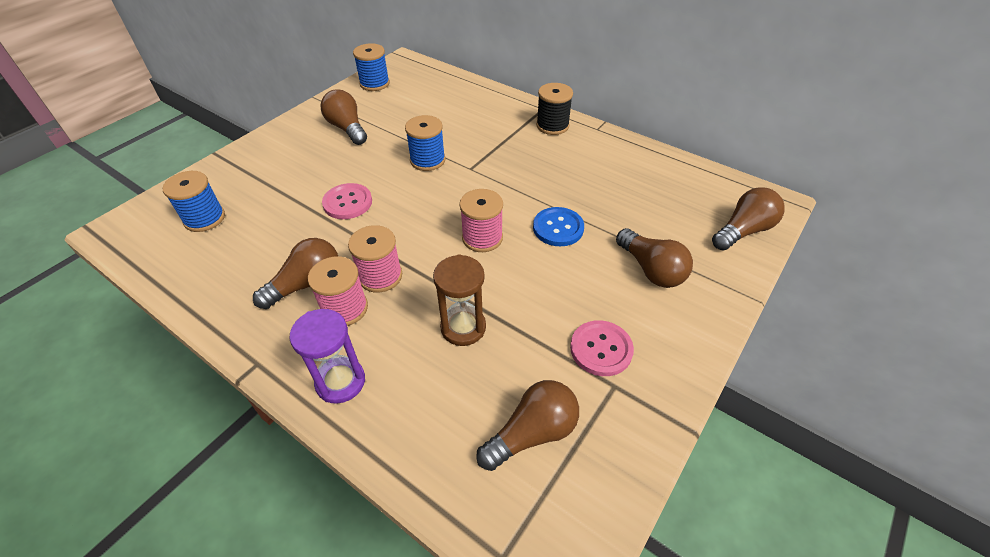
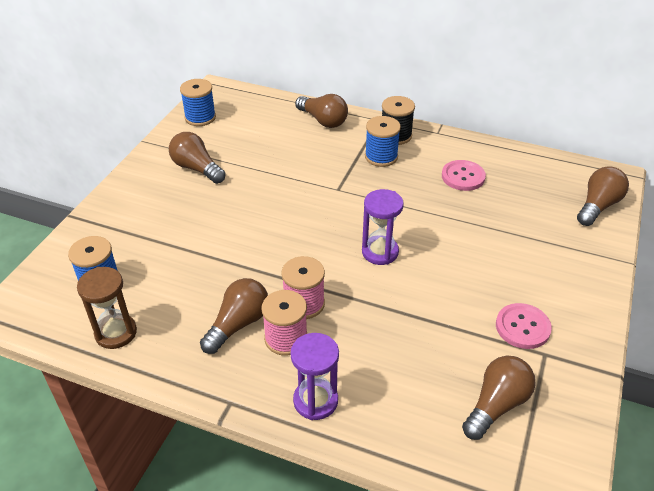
camera: 15 degrees left, 5 degrees down
(347, 202) = (237, 242): pink button -> pink button (463, 177)
(427, 160) = (293, 188): blue spool -> blue spool (381, 157)
(463, 327) = (400, 333): brown hourglass -> brown hourglass (116, 333)
(482, 238) = (380, 252): pink spool -> purple hourglass
(558, 228) = (443, 231): blue button -> none
(651, 270) = (536, 253): brown light bulb -> brown light bulb (323, 120)

